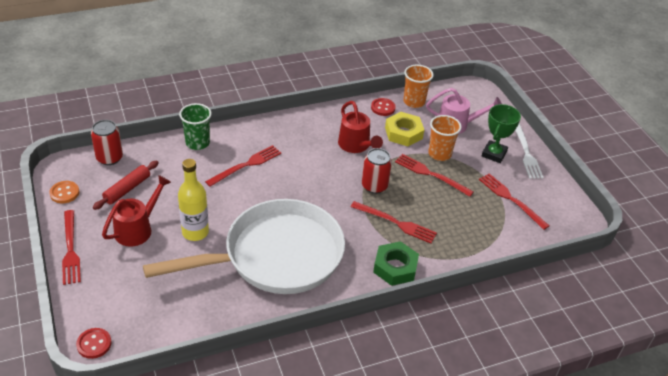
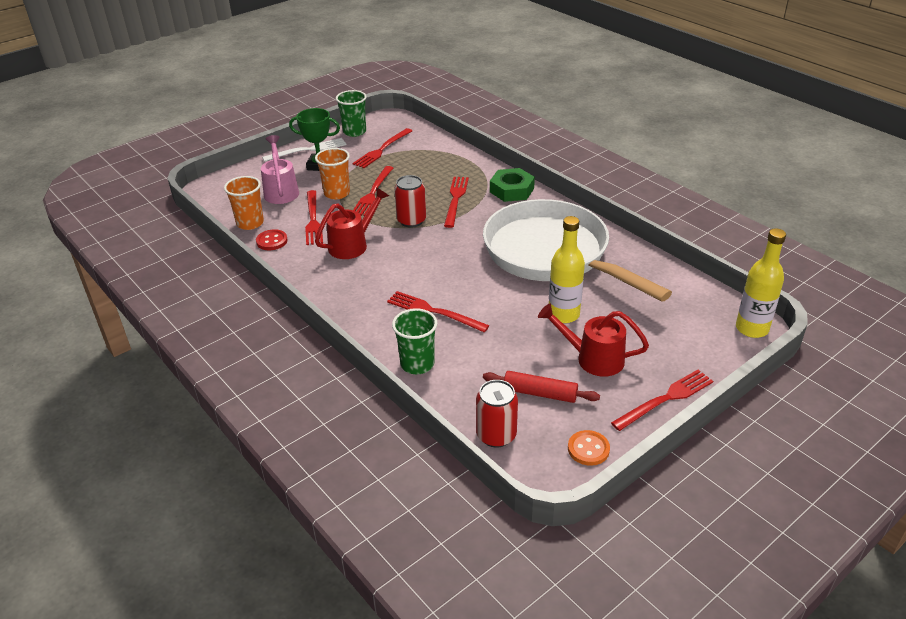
camera: 105 degrees left, 5 degrees down
(94, 344) = (751, 329): red button -> yellow bottle
(403, 133) = (313, 219): yellow nut -> red fork
(555, 190) = (354, 132): none -> green cup

